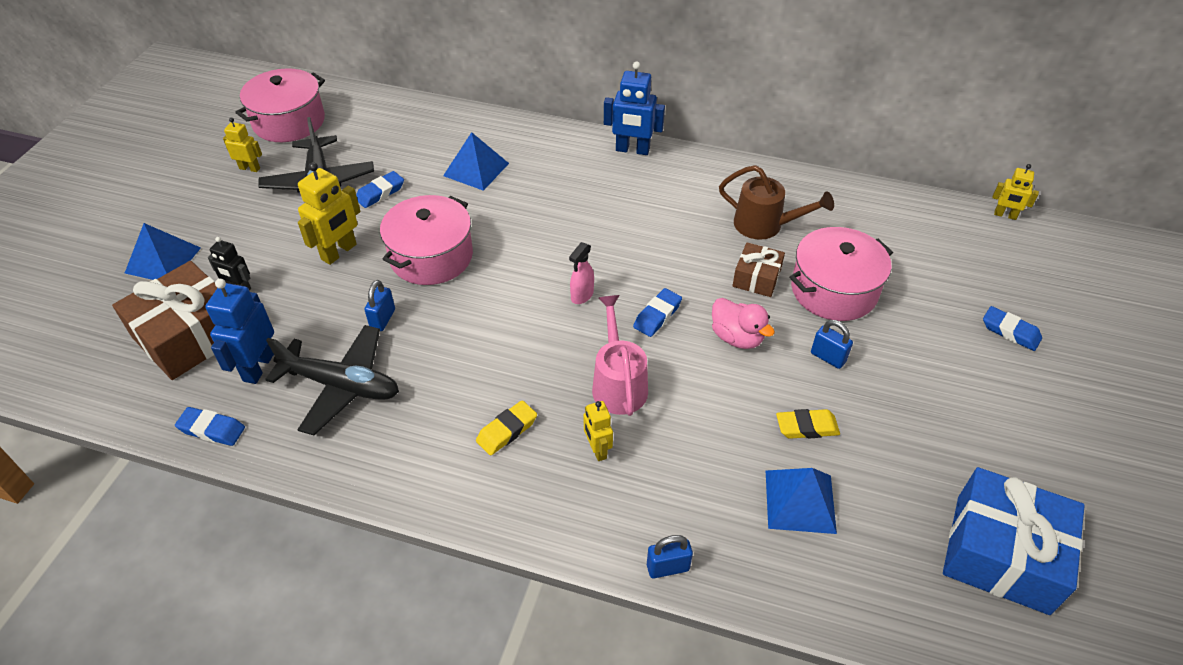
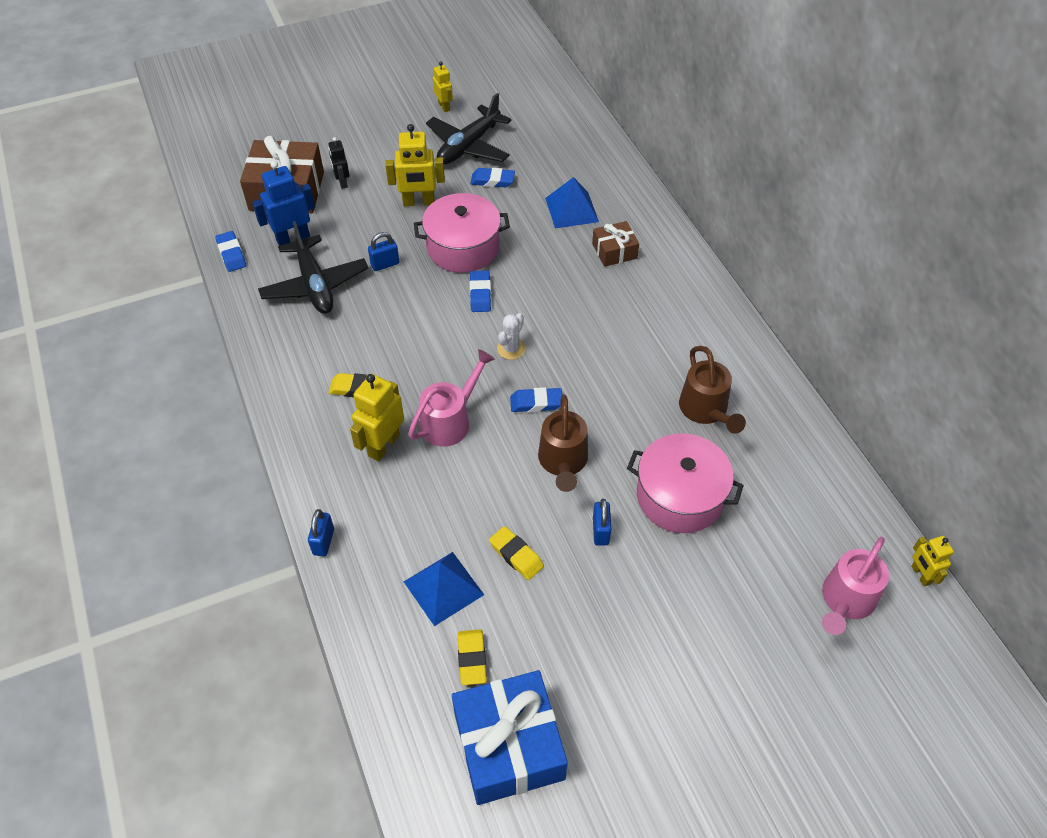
camera: 50 degrees right, 5 degrees up
(163, 260) = (329, 134): blue pyramid -> none
(289, 121) = (507, 89): pink pot -> none
(582, 295) = (511, 349): pink spray bottle -> white cactus
(597, 449) = (383, 445): yellow robot -> yellow robot, size x1.68
(632, 150) = (697, 278): blue robot -> none
(667, 567) = (323, 542): blue padlock -> blue padlock turned 60 degrees clockwise
(737, 337) = (563, 463): pink duck -> brown watering can
(756, 278) = (639, 439): brown gift -> brown gift (614, 251)
(893, 526) = (472, 659): none -> yellow eraser
(1000, 264) = (845, 601): none -> pink watering can
(1010, 332) = (763, 647): blue eraser -> blue eraser (480, 294)

